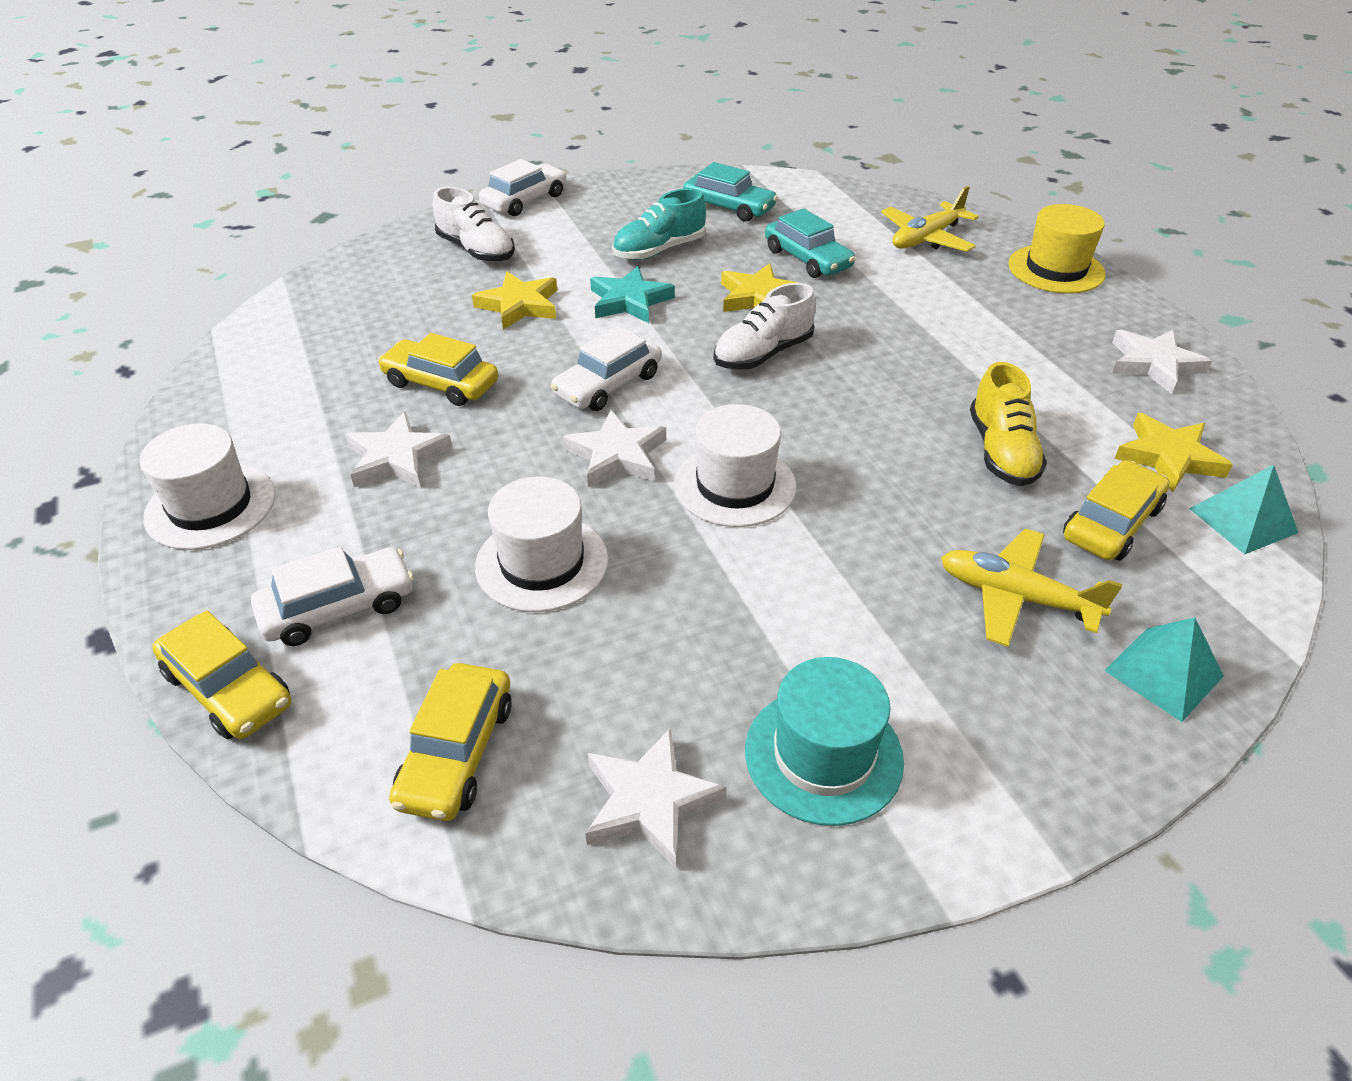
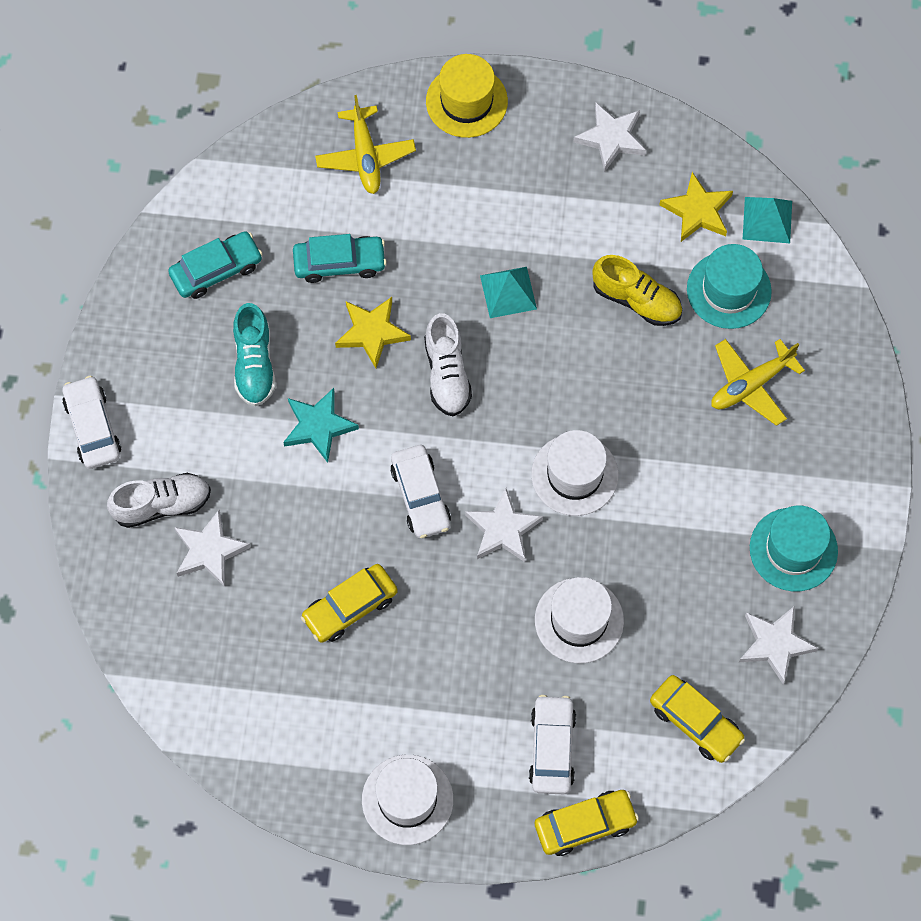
camera: 60 degrees left, 25 degrees up
(397, 458) = (423, 667): white star -> white star (209, 551)
(519, 305) = (274, 509): yellow star -> none
(1111, 523) = (729, 290): yellow car -> turquoise hat
(1164, 673) = (837, 355): turquoise pyramid -> turquoise pyramid (508, 292)

